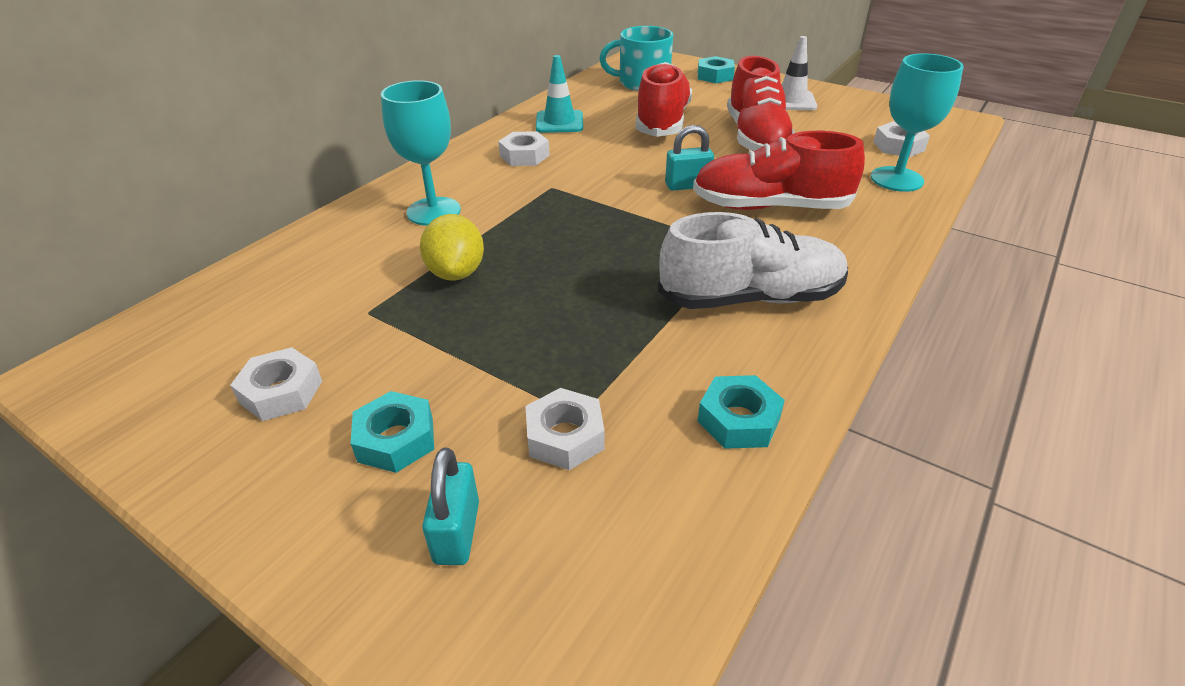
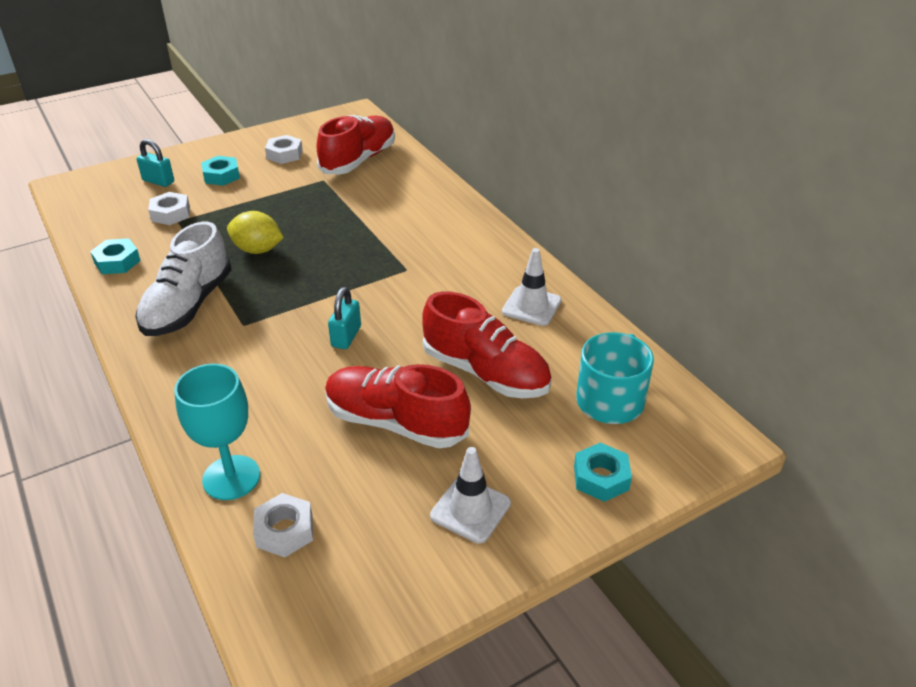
camera: 115 degrees right, 0 degrees up
(433, 211) = (415, 214): turquoise goblet -> none
(456, 273) = (331, 210): yellow lemon -> yellow lemon (257, 250)
(524, 156) = (473, 270): white nut -> none
(559, 122) = (531, 306): turquoise traffic cone -> white traffic cone
(770, 207) = (271, 366): red shoe -> red shoe (358, 160)

